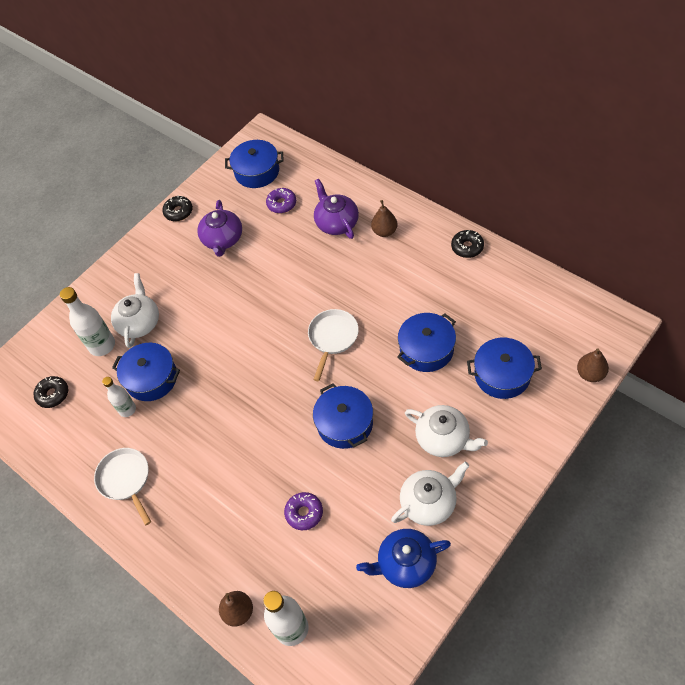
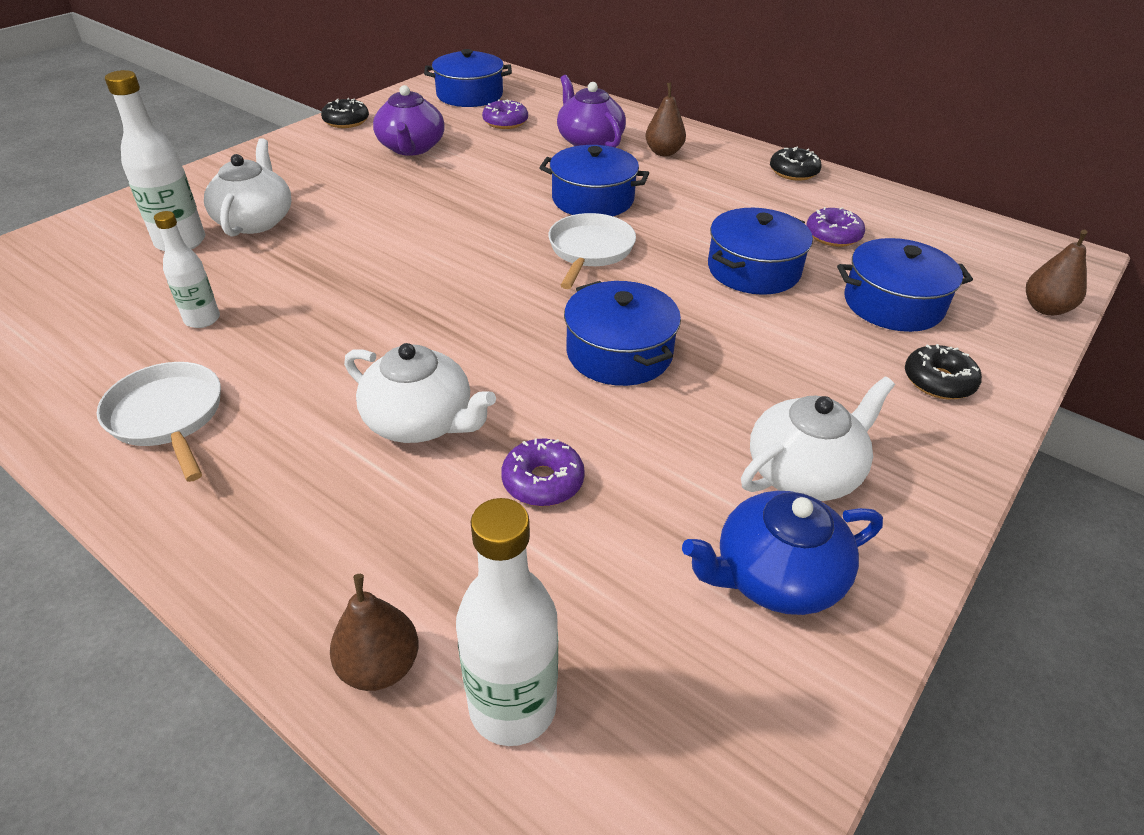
camera: 10 degrees left, 15 degrees down
(53, 394) = (65, 295): black donut -> black donut (938, 381)
(151, 378) = (260, 283): blue pot -> blue pot (593, 199)
(443, 438) = (810, 379): white teapot -> white teapot (421, 421)
(480, 313) = (833, 235): none -> purple donut

